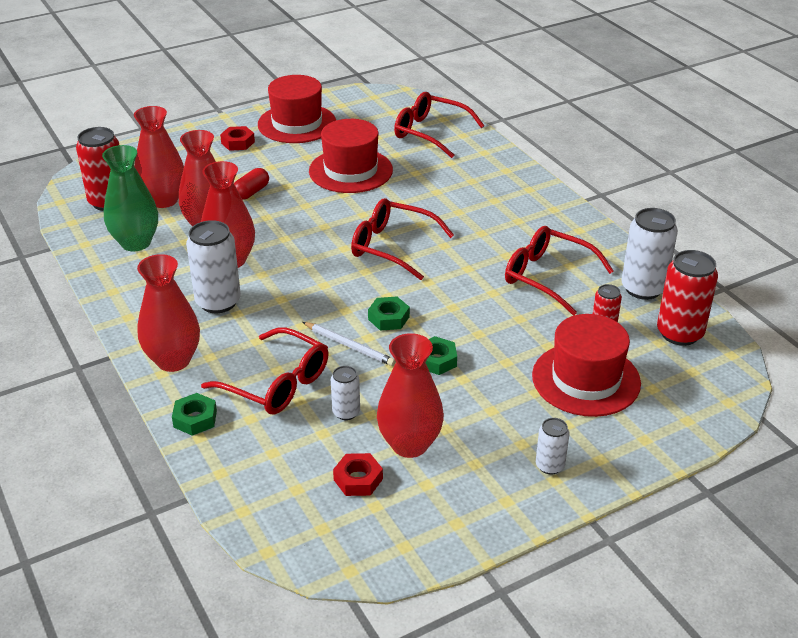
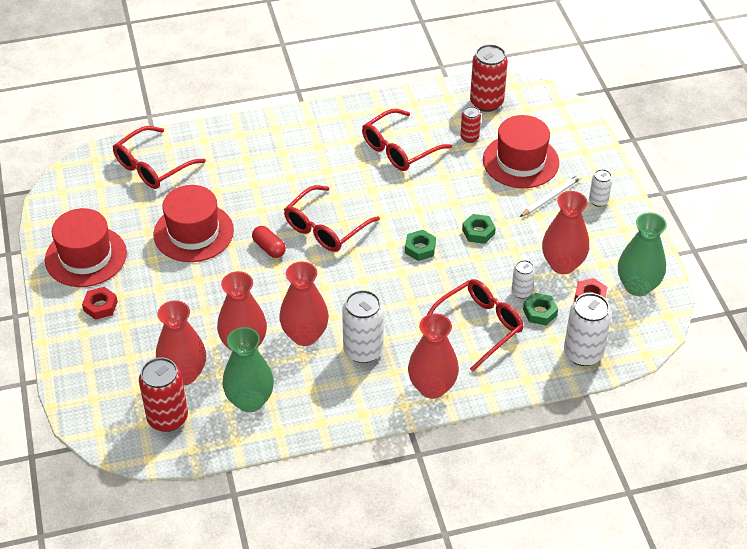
camera: 75 degrees left, 10 degrees up
(195, 419) = (506, 380): green nut -> green nut (540, 312)
(251, 192) = (199, 307): red capsule -> red capsule (269, 248)
(349, 345) = (446, 277): white pencil -> white pencil (551, 197)
(396, 528) = (637, 286): none -> green vase
(643, 288) = (431, 104): white can -> white can (583, 353)

